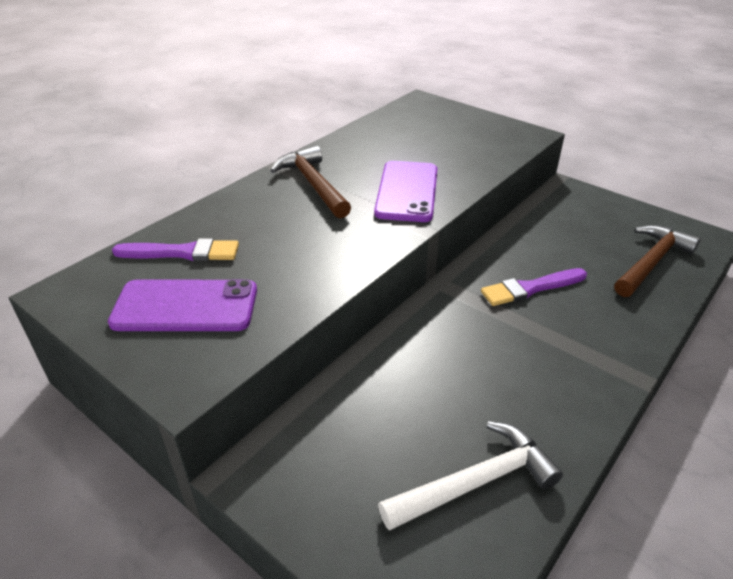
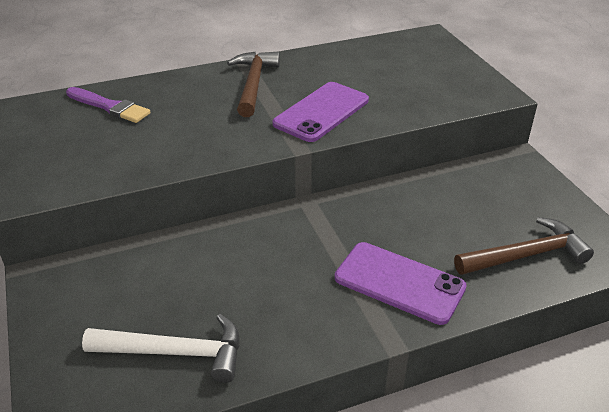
camera: 30 degrees right, 0 degrees up
(185, 306) = (74, 144): purple phone -> purple phone (399, 283)
(530, 288) = (379, 234): purple brush -> none

